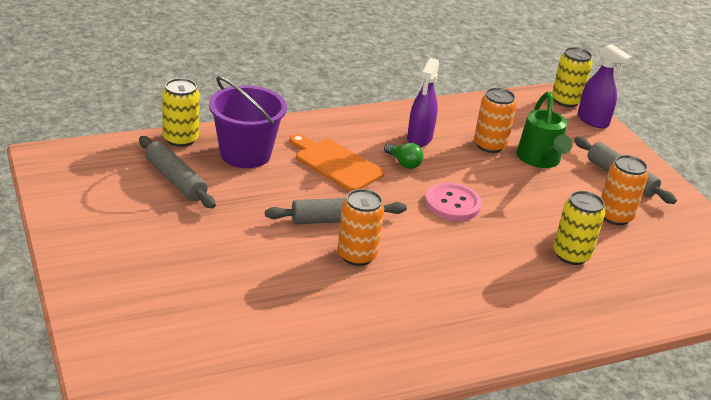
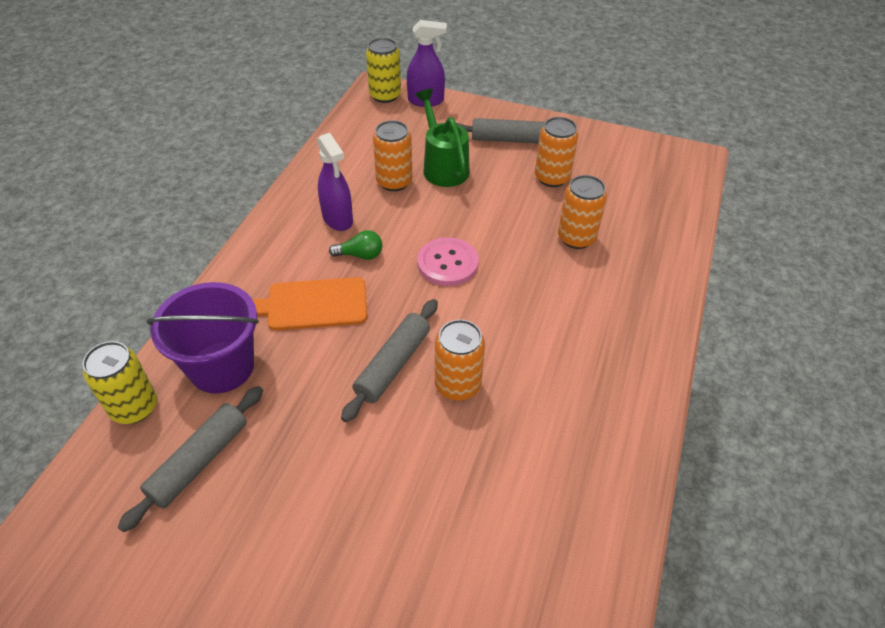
camera: 45 degrees left, 15 degrees up
(175, 180) = (199, 461): grey rolling pin -> grey rolling pin turned 60 degrees counterclockwise
(540, 160) = (443, 167): green watering can -> green watering can turned 150 degrees counterclockwise
(571, 255) = (576, 238): yellow can -> orange can

